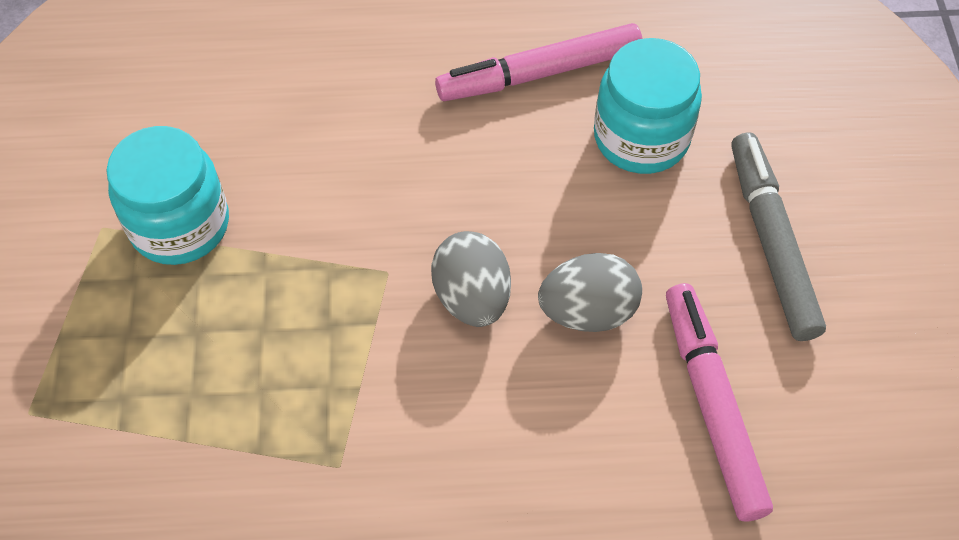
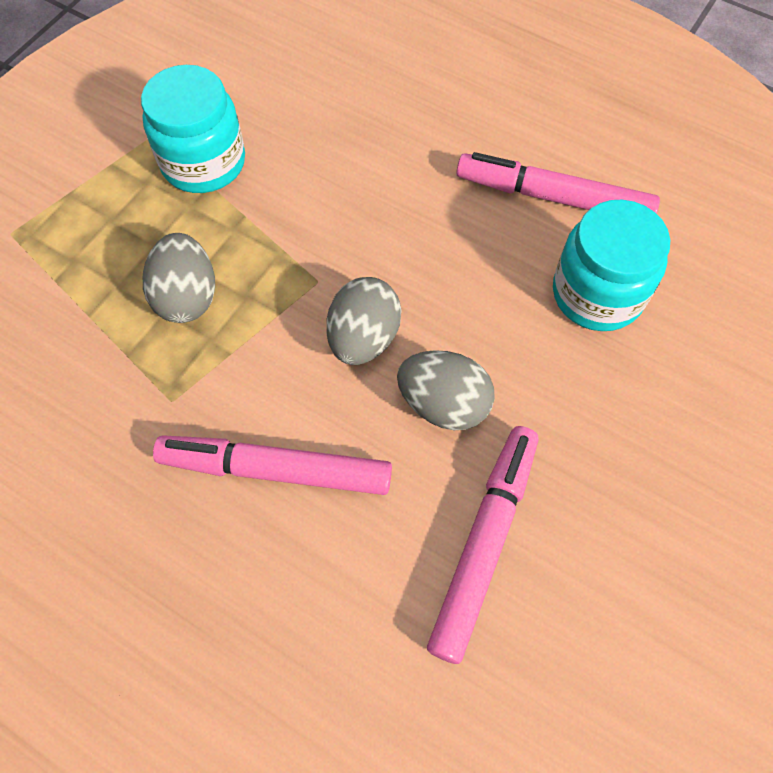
camera: 35 degrees right, 5 degrees up
(272, 362) = (187, 296): none -> grey egg
(488, 462) = (275, 469): none -> pink marker
(771, 242) = (642, 444): grey marker -> none

